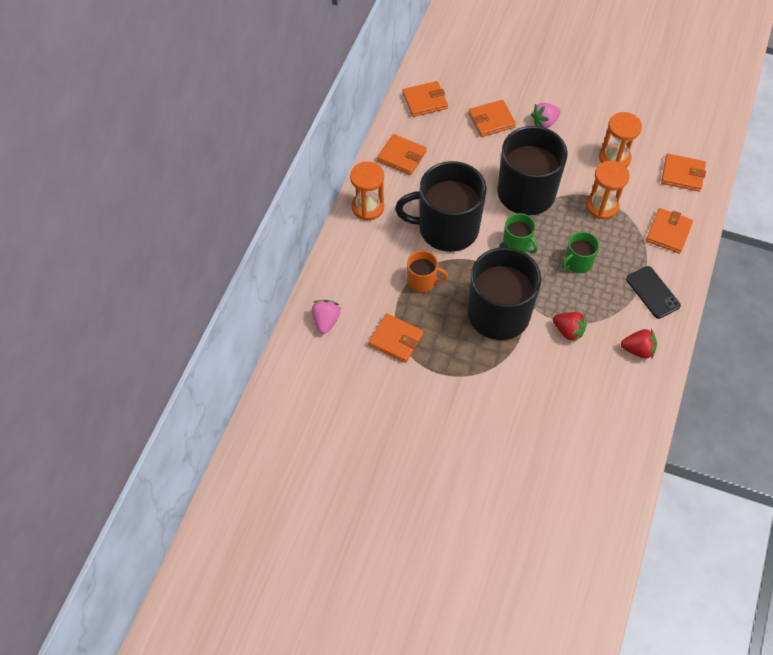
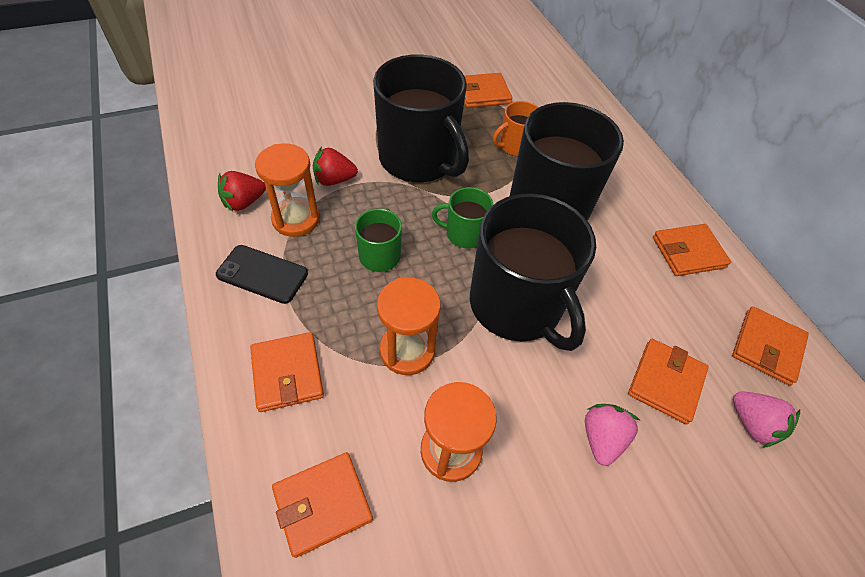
camera: 135 degrees right, 5 degrees down
(326, 321) = (550, 78): pink strawberry -> pink strawberry (752, 424)
(368, 207) = (643, 178): orange hourglass -> orange hourglass (296, 219)

